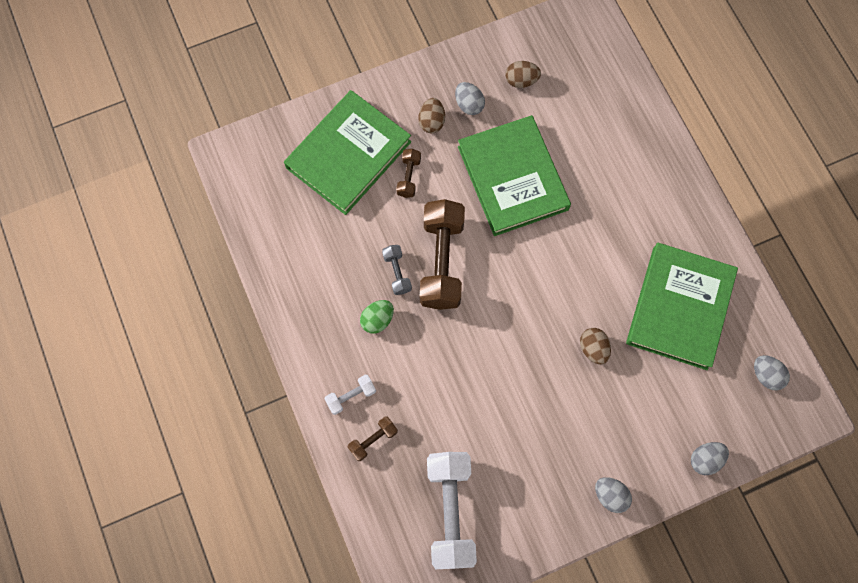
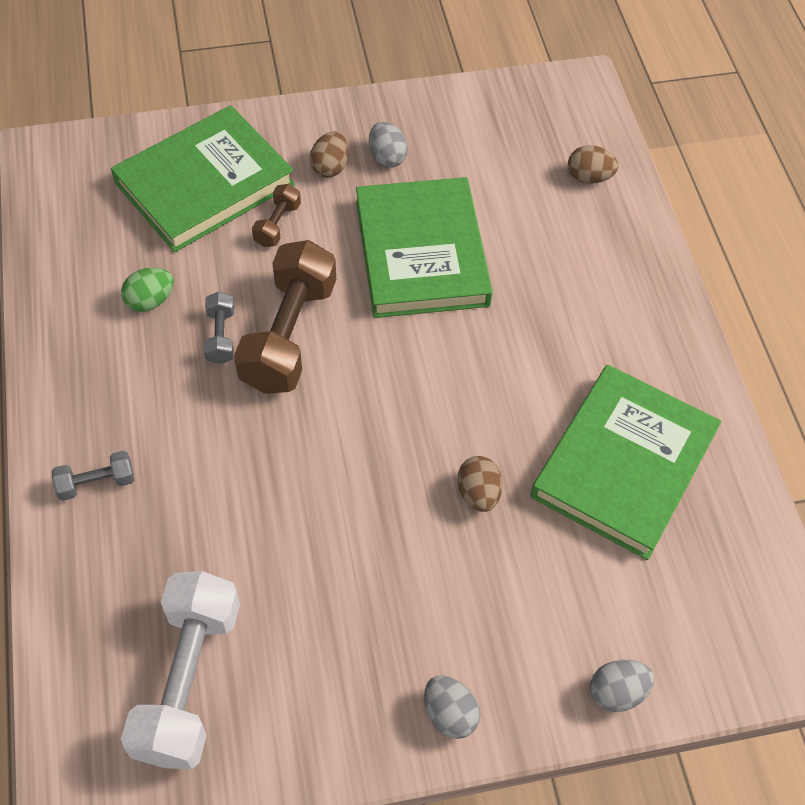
camera: 10 degrees right, 15 degrees down
(351, 396) = (96, 483): white dumbbell -> grey dumbbell
(373, 440) = (107, 550): brown dumbbell -> none
(377, 320) = (172, 390): green egg -> green egg (150, 301)
(521, 80) = (466, 143): brown egg -> brown egg (589, 177)
(766, 375) = (740, 587): grey egg -> none

